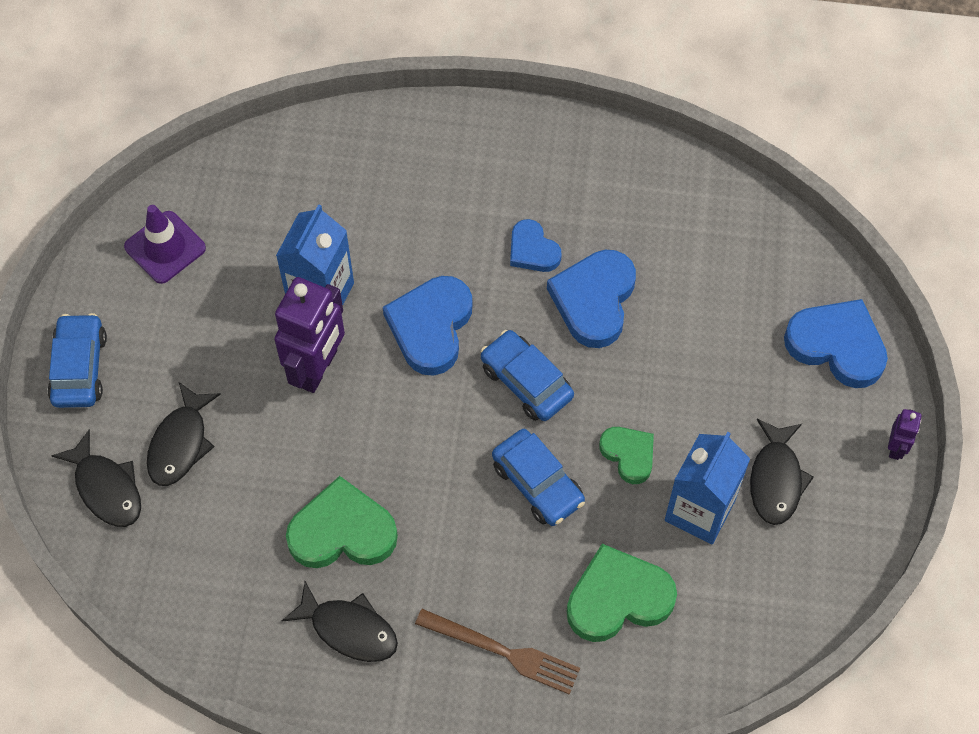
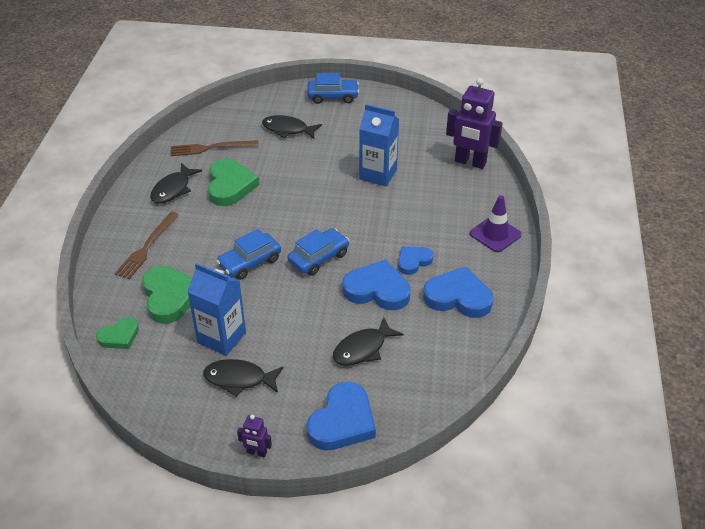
camera: 90 degrees right, 20 degrees down
(106, 488) = (265, 108): black fish -> black fish (363, 349)
(165, 247) = (405, 119): purple traffic cone -> purple traffic cone (495, 234)
(229, 576) = (210, 148): none -> brown fork
(317, 368) = (330, 174): purple robot -> purple robot (470, 162)
(431, 327) = (357, 217): blue heart -> blue heart (458, 297)
(628, 454) = (265, 304): green heart -> green heart (119, 336)

